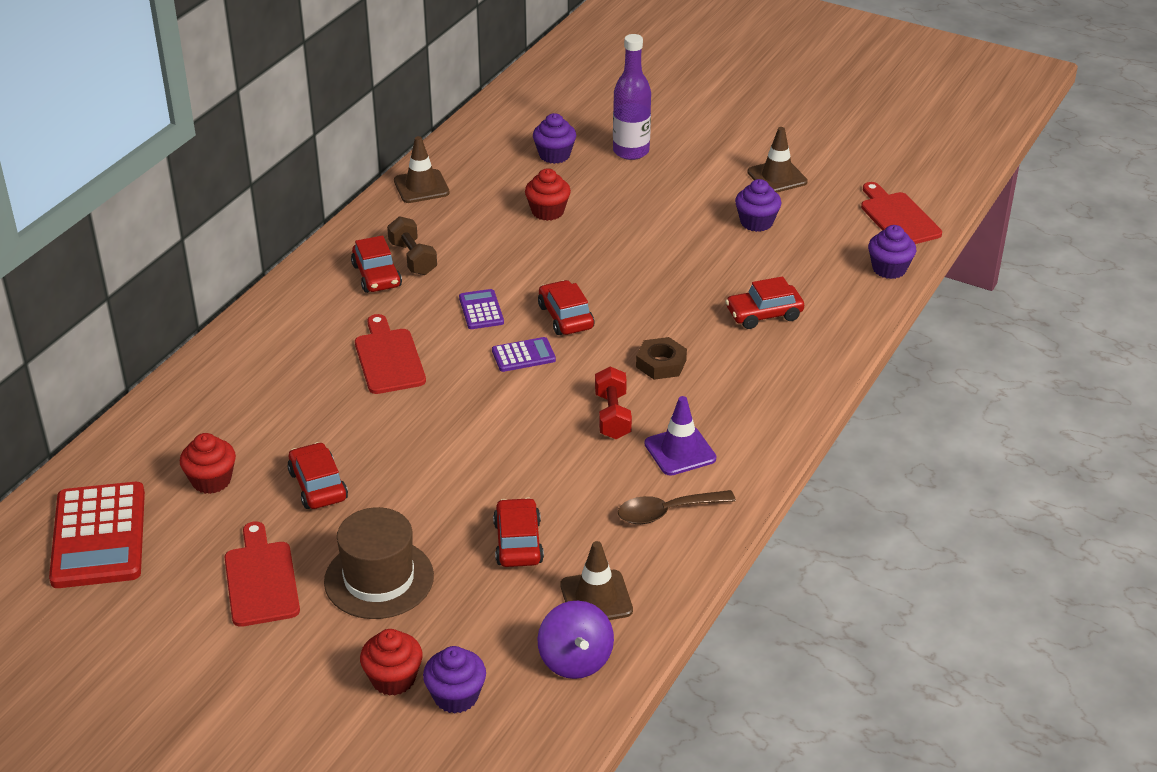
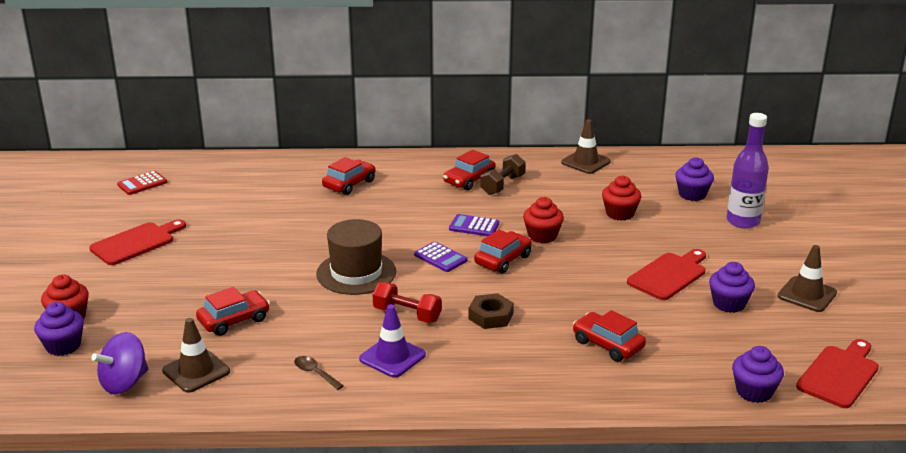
camera: 60 degrees right, 10 degrees down
(98, 536) = (142, 184): red calculator -> red calculator, size x0.49
(211, 480) = (216, 198): red cupcake -> red cupcake (542, 236)
(318, 485) = (237, 231): red car -> red car (349, 184)
(379, 579) = (162, 281): brown hat -> brown hat (356, 273)
(388, 358) = (386, 212): red cutting board -> red cutting board (669, 275)
(481, 310) = (474, 226): purple calculator -> purple calculator turned 120 degrees counterclockwise
(612, 416) = (407, 314): red dumbbell -> red dumbbell turned 60 degrees clockwise
(667, 512) = (315, 373): brown spoon -> brown spoon, size x0.62

